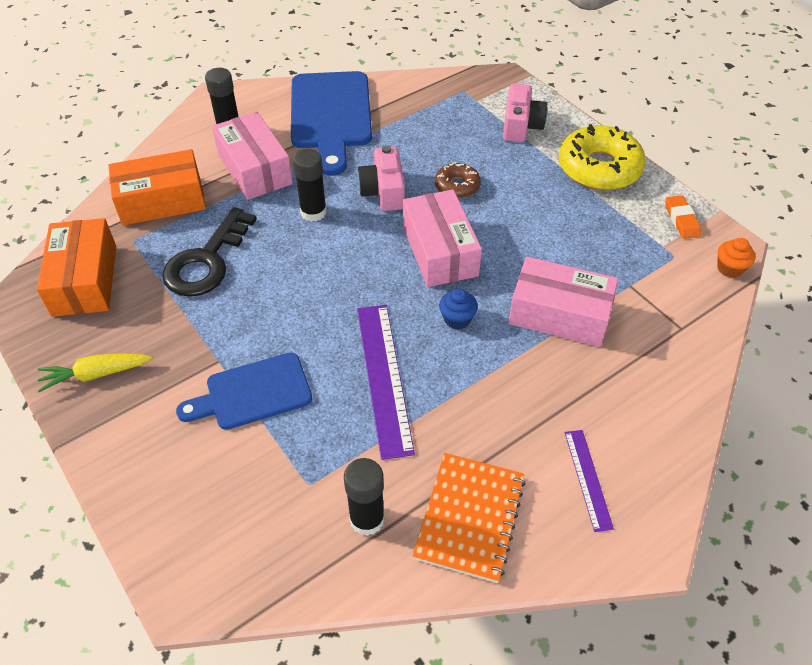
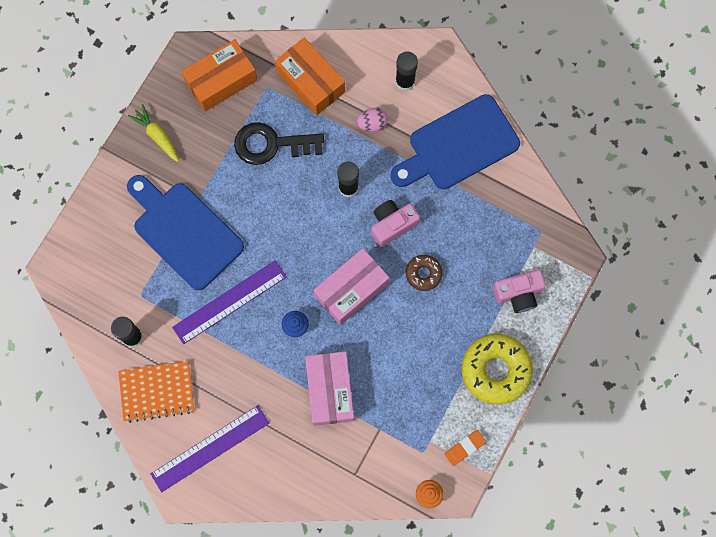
camera: 65 degrees right, 25 degrees up
(253, 393) = (184, 232): blue cutting board -> blue cutting board, size x1.59
(255, 169) = (372, 124): pink box -> pink egg
(588, 479) = (210, 448): purple ruler -> purple ruler, size x1.81

